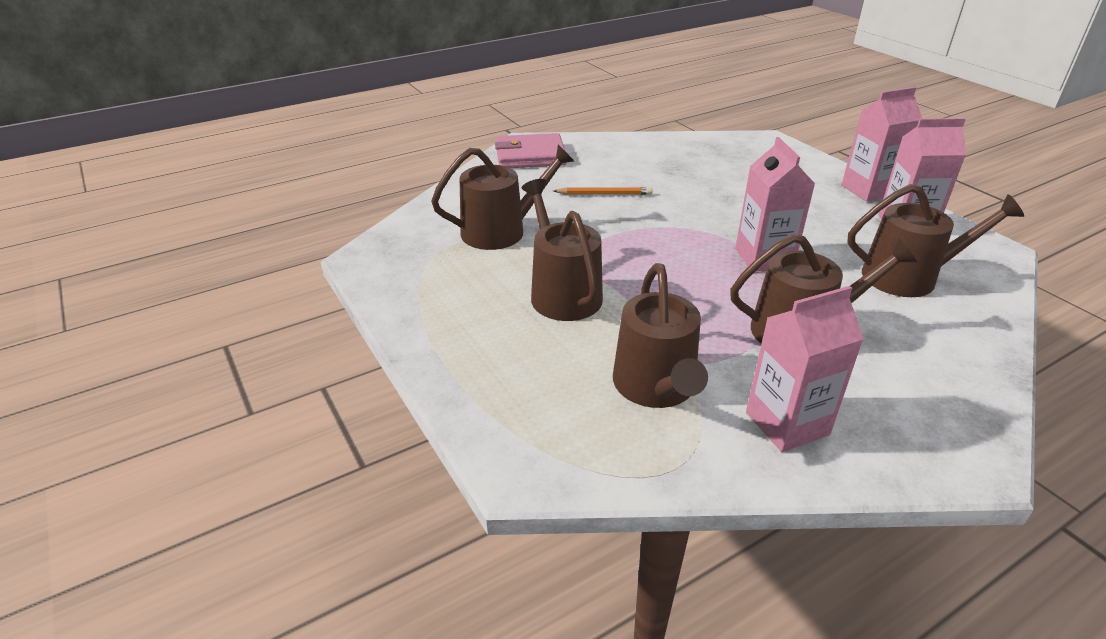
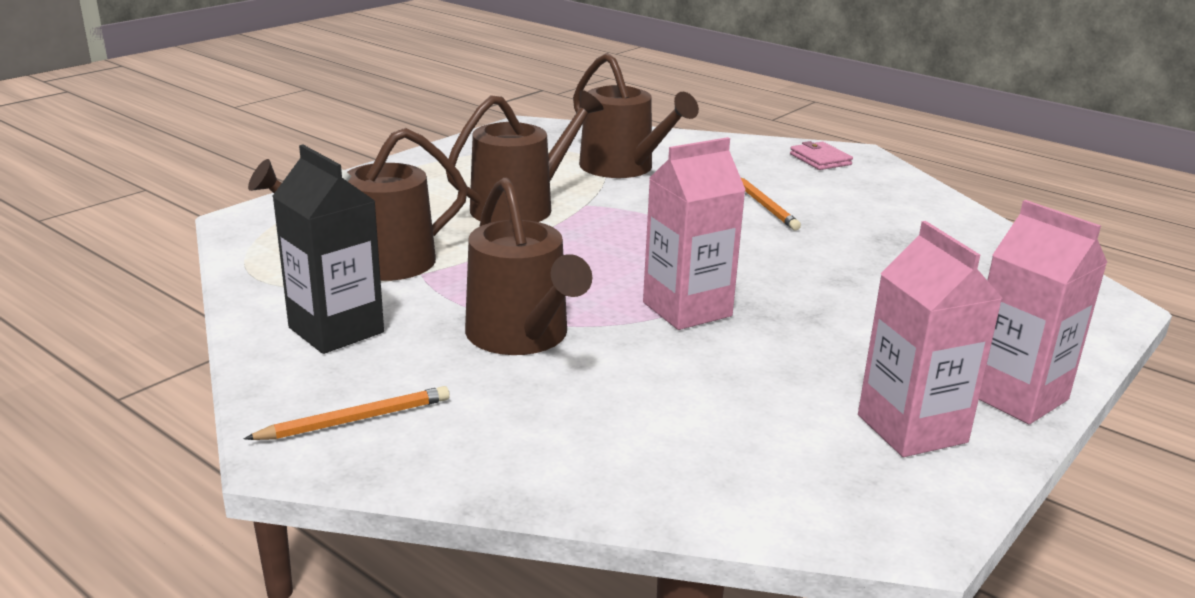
camera: 70 degrees right, 10 degrees down
(530, 156) = (820, 159): pink wallet -> pink wallet, size x0.56
(787, 423) = (336, 330): pink carton -> black carton
(908, 277) = (724, 422): brown watering can -> none
(930, 425) = (355, 419): none -> orange pencil

